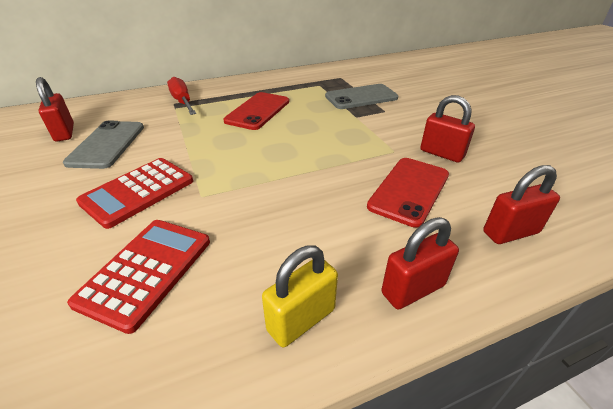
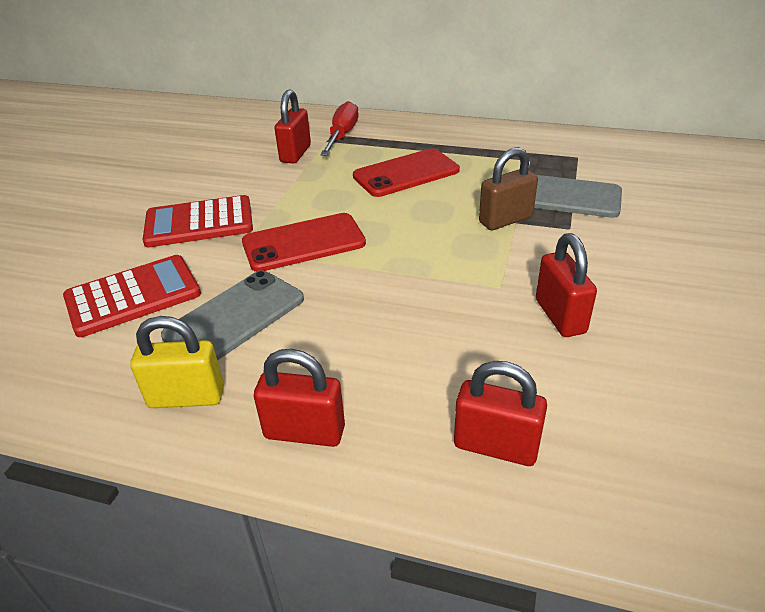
camera: 40 degrees right, 0 degrees up
(64, 132) = (206, 138): red padlock -> red padlock (295, 154)
(107, 144) = (225, 164): grey phone -> grey phone (235, 317)
(349, 117) = (505, 220): none -> brown padlock
(409, 190) = (447, 340): red phone -> red phone (303, 243)

